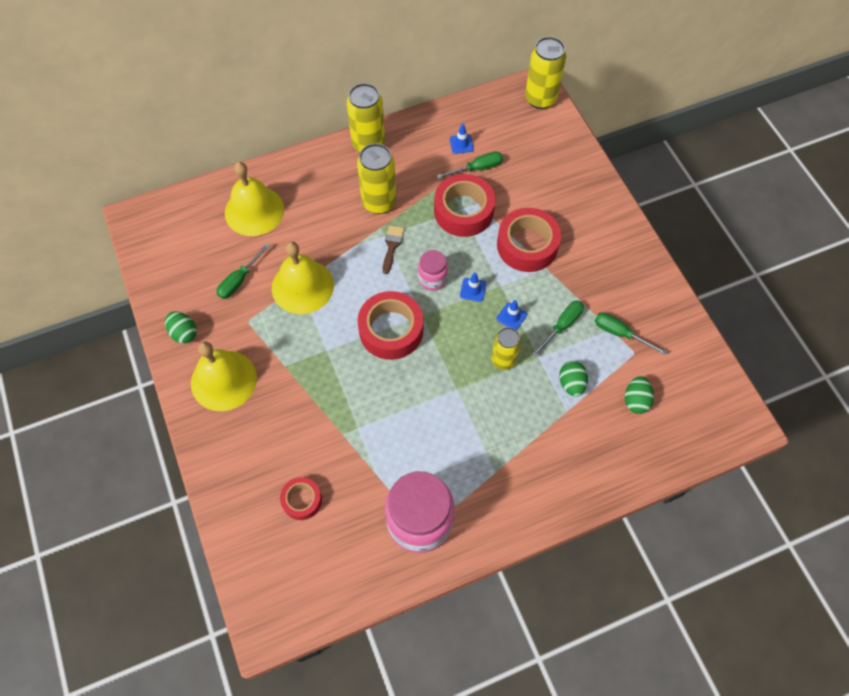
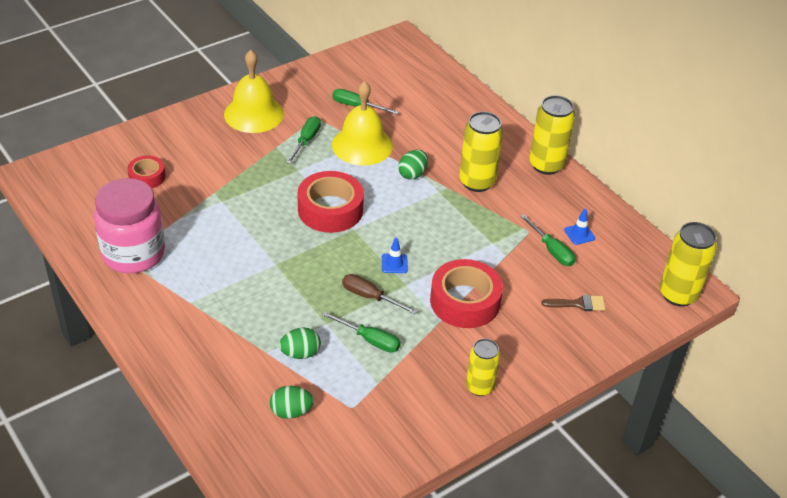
camera: 75 degrees right, 20 degrees down
(184, 333) = (294, 84): green egg -> green egg (412, 174)
(254, 211) = (435, 103): yellow bell -> none
(392, 246) = (427, 198): brown brush -> brown brush (578, 304)
(432, 279) = (397, 232): pink jar -> none
(463, 211) = (490, 246): red tape -> none
(503, 360) = (316, 296): yellow can -> yellow can (479, 387)
(511, 316) = (370, 297): blue traffic cone -> brown screwdriver
(620, 333) = (373, 392): green screwdriver -> green screwdriver (306, 141)

